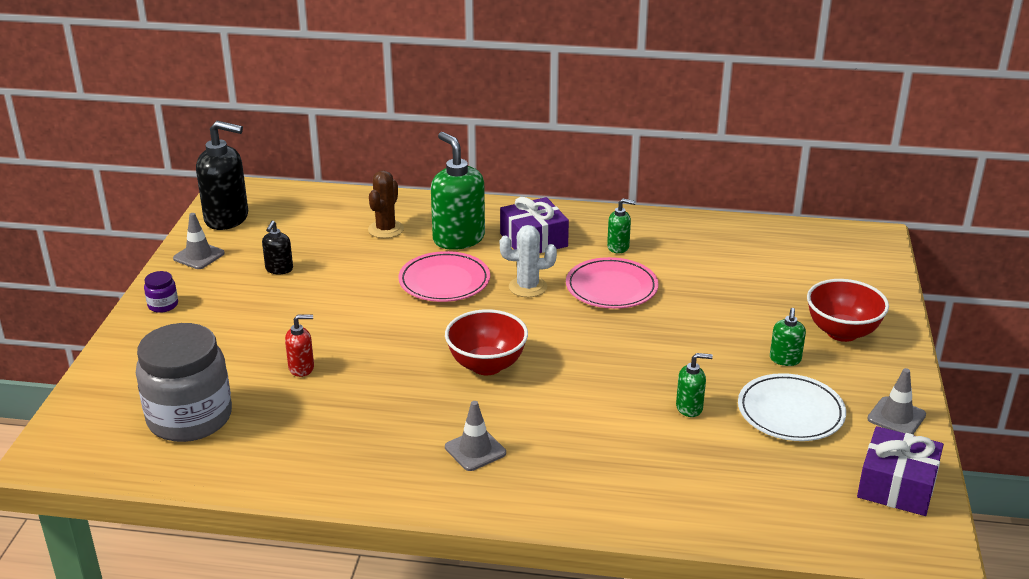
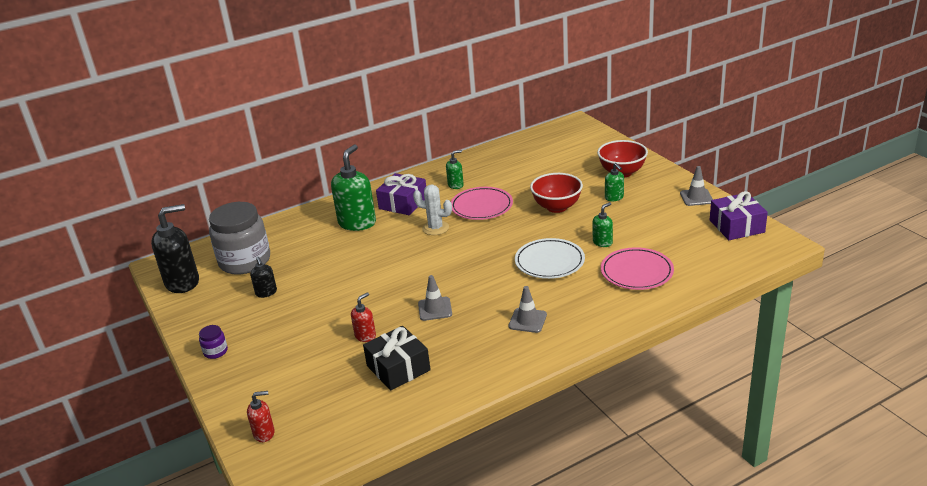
camera: 35 degrees left, 0 degrees up
(95, 412) = (264, 433): none -> red soap dispenser
(190, 418) = (335, 400): grey jar -> grey jar (245, 261)
(199, 256) = (196, 312): grey traffic cone -> grey traffic cone (435, 309)
(284, 421) = (398, 368): none -> black gift
(386, 229) = (304, 239): brown cactus -> none
(444, 281) = (383, 248): pink plate -> pink plate (636, 272)
(458, 239) = (357, 223): green soap dispenser -> green soap dispenser turned 90 degrees clockwise
(486, 365) = (471, 277): red bowl -> red bowl (557, 207)
(527, 287) = (435, 228): white cactus -> white cactus turned 60 degrees clockwise
(790, 412) = (650, 219): white plate -> white plate (549, 262)

